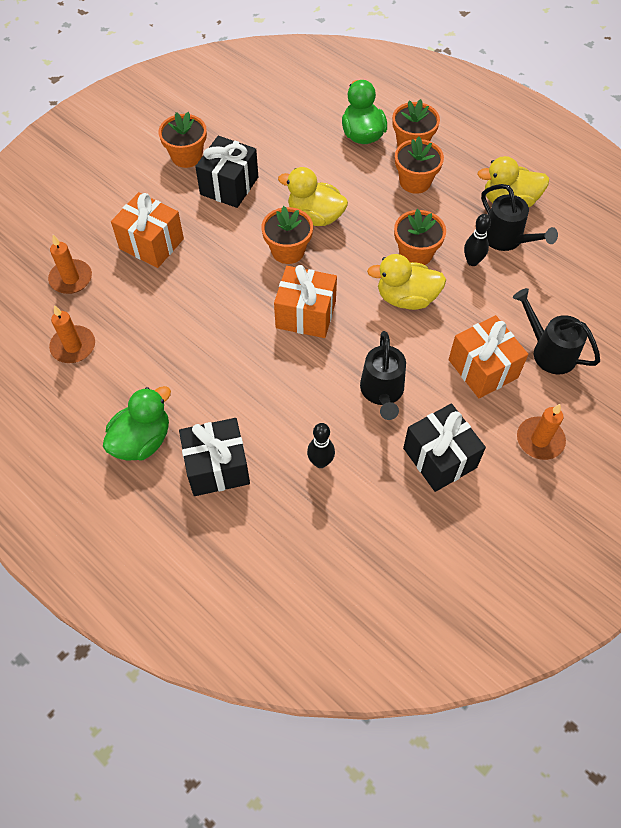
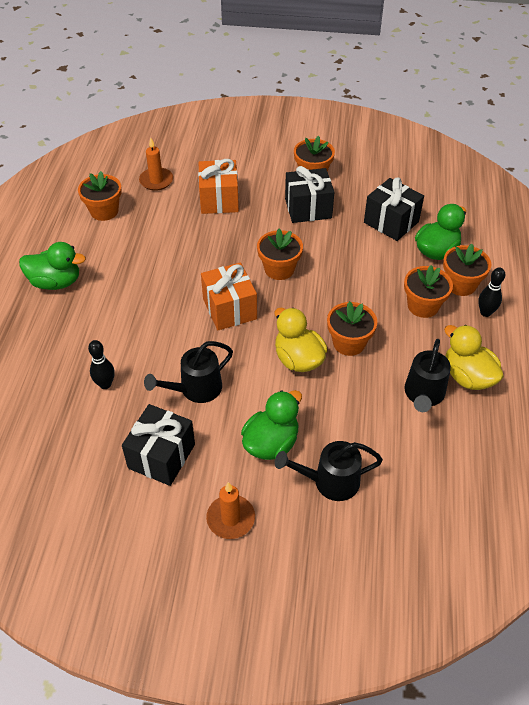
camera: 55 degrees right, 10 degrees down
(73, 346) = (104, 211): orange candle -> orange flower pot
(217, 467) = (61, 330): black gift -> black gift (391, 222)
(315, 216) = (326, 267): yellow duck -> none
(472, 261) = (376, 383): black bowling pin -> black bowling pin (485, 312)
(482, 369) = (271, 443): orange gift -> green duck
(548, 351) = (329, 482): black watering can -> black watering can turned 105 degrees counterclockwise

